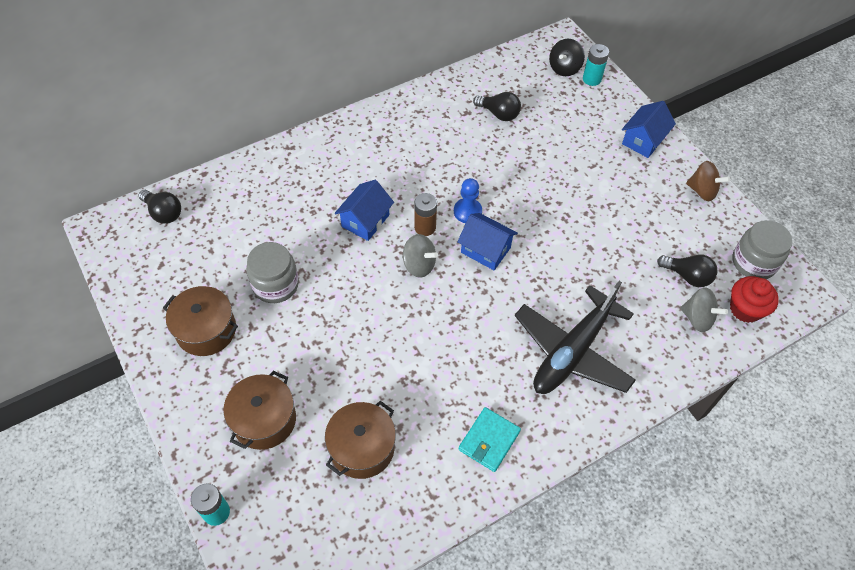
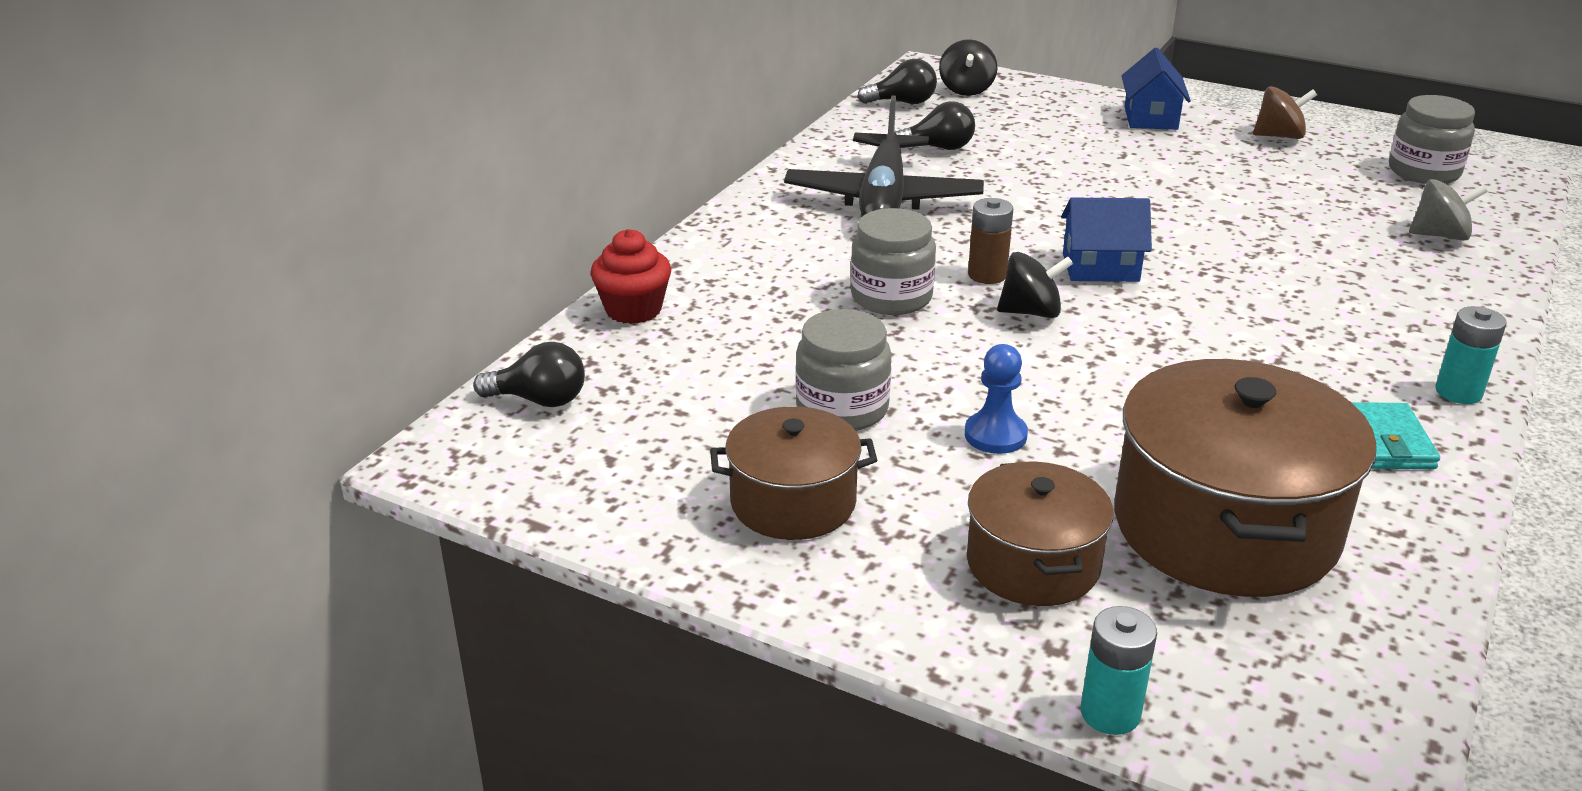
camera: 30 degrees left, 25 degrees down
(362, 448) = (1225, 527): brown pot -> brown pot, size x1.72
(365, 221) = (891, 297): blue house -> grey jar
(419, 265) = (1031, 312): grey spinning top -> black spinning top
(467, 211) = (1024, 242): blue pawn -> blue pawn (995, 435)
(572, 351) = (1349, 317): black plane -> black plane (883, 199)
(591, 79) = (1013, 89): turquoise battery -> turquoise battery (1458, 392)
(687, 276) = (1373, 206): black light bulb -> black light bulb (902, 102)
(745, 309) = (1476, 210): red cupcake -> red cupcake (633, 310)

